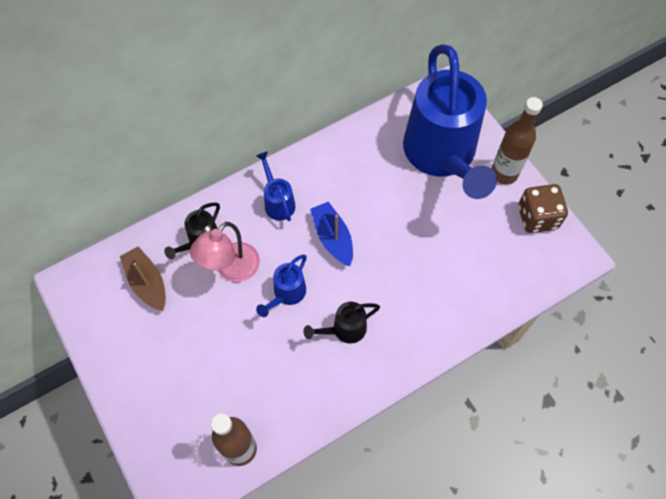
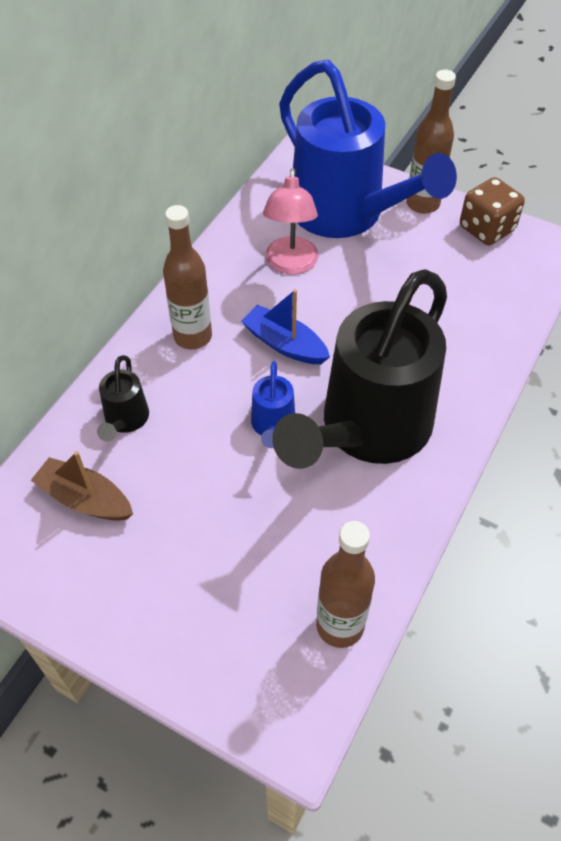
camera: 30 degrees left, 10 degrees down
(231, 270) = (186, 433): pink lamp -> pink lamp (290, 264)
(278, 202) = (193, 336): blue watering can -> brown bottle
(344, 329) = (367, 430): black watering can -> black watering can, size x2.47

